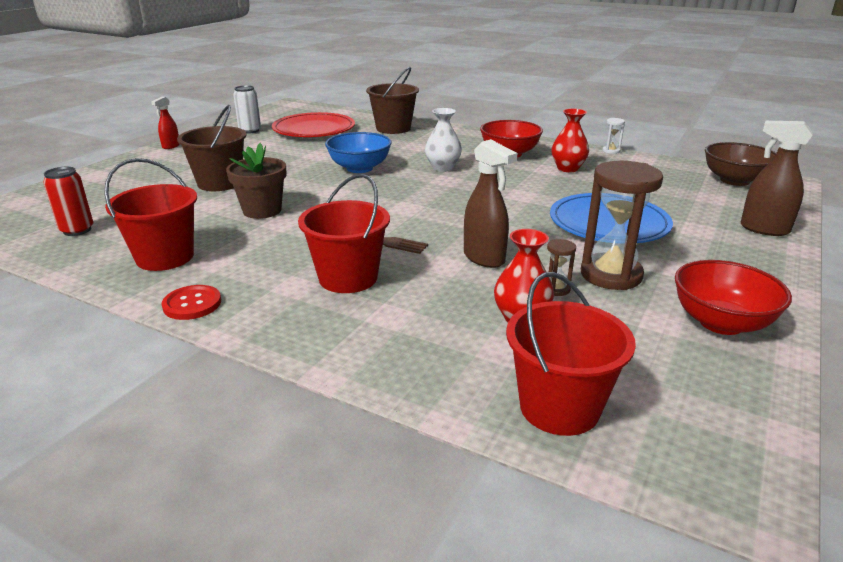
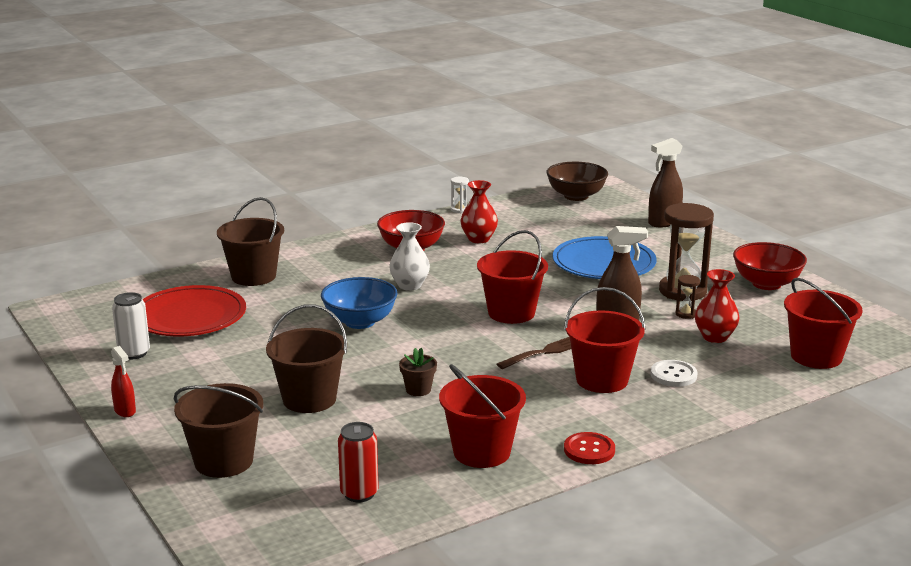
camera: 60 degrees left, 5 degrees down
(113, 182) = (224, 461): none -> brown bucket
(262, 210) = (418, 390): brown flower pot -> brown flower pot, size x0.60
(396, 314) = (673, 375): none -> white button
(442, 210) = (511, 313): none -> red bucket

